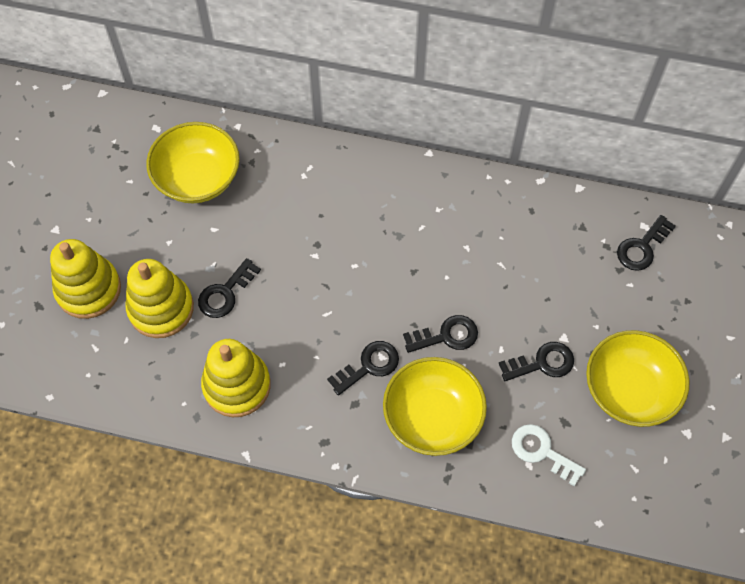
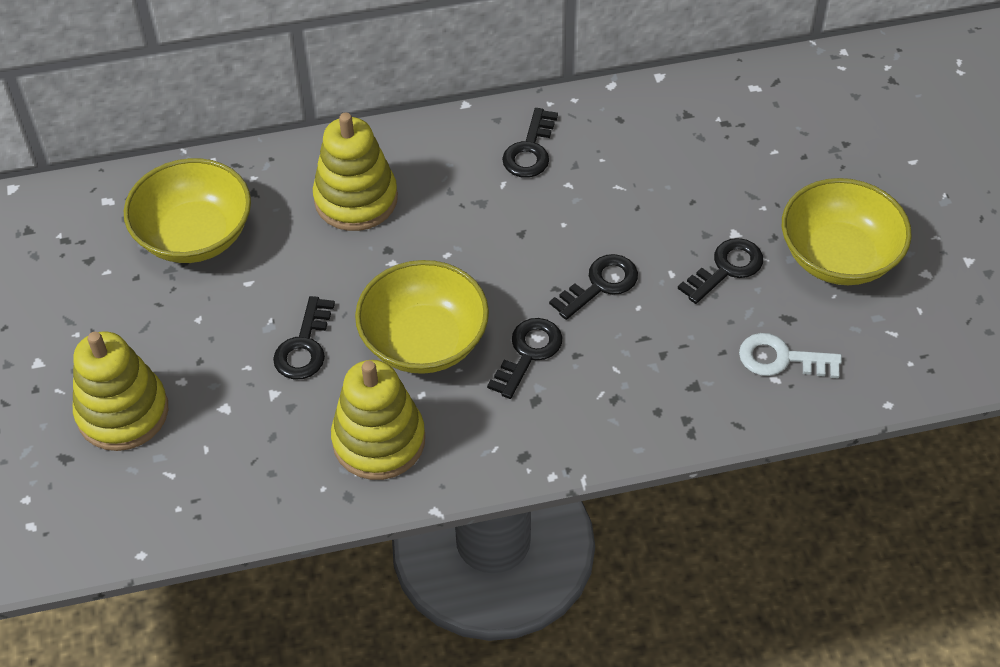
camera: 25 degrees left, 10 degrees down
(161, 308) = (231, 395): yellow stacking toy -> yellow stacking toy (356, 199)
(432, 417) = (635, 376): yellow bowl -> yellow bowl (424, 341)
(642, 247) = (764, 109): black key -> black key (530, 150)

